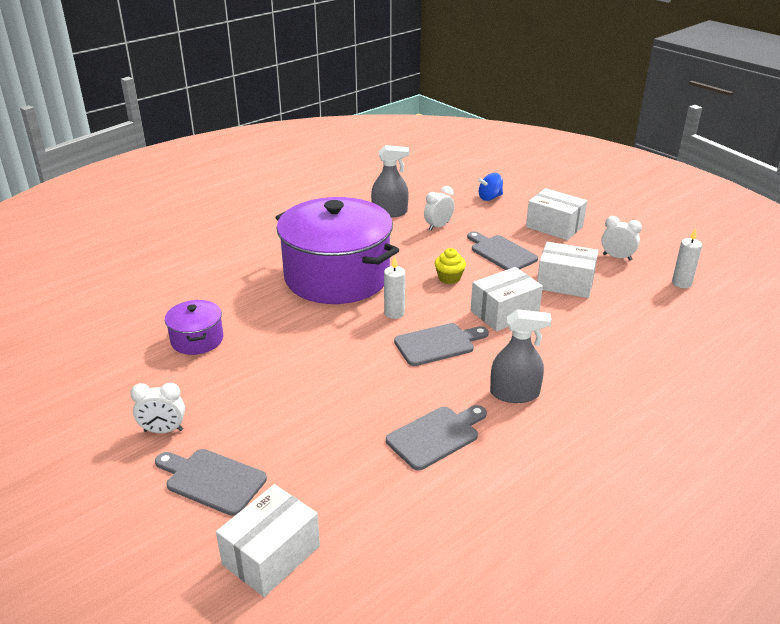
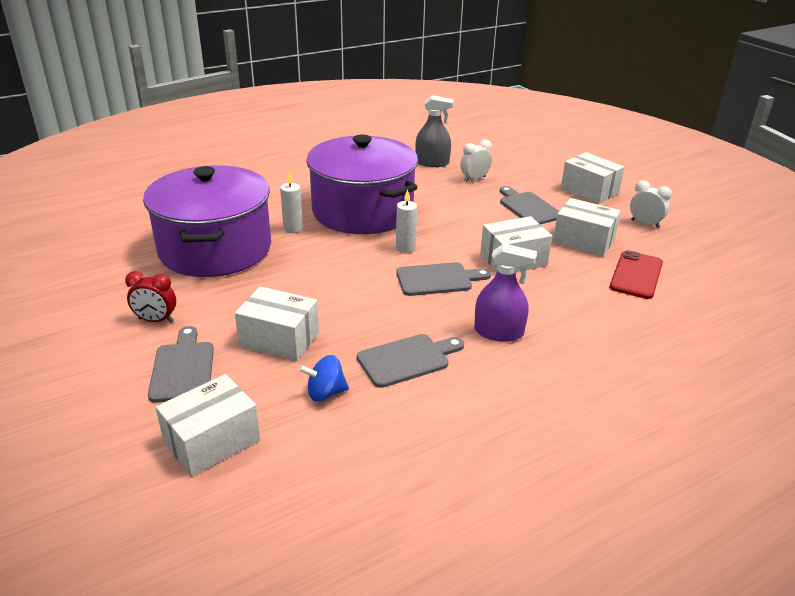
camera: 10 degrees right, 0 degrees up
(163, 430) = (156, 320): white clock -> red clock
(197, 340) = (215, 249): purple pot -> purple pot, size x2.27
(212, 480) = (182, 368): grey cutting board -> grey cutting board turned 45 degrees clockwise
(300, 432) = (279, 339): none -> white box
(449, 278) = (469, 224): yellow cupcake -> none
(490, 198) = (533, 159): blue spinning top -> blue spinning top (325, 393)
(514, 393) = (498, 332): grey spray bottle -> purple spray bottle
(625, 314) = (636, 275): none -> red phone
(681, 283) = (705, 254): white candle -> white candle (293, 229)

